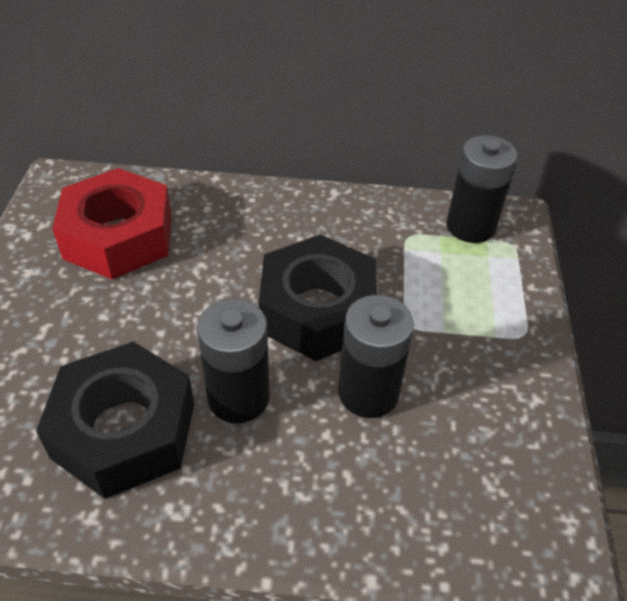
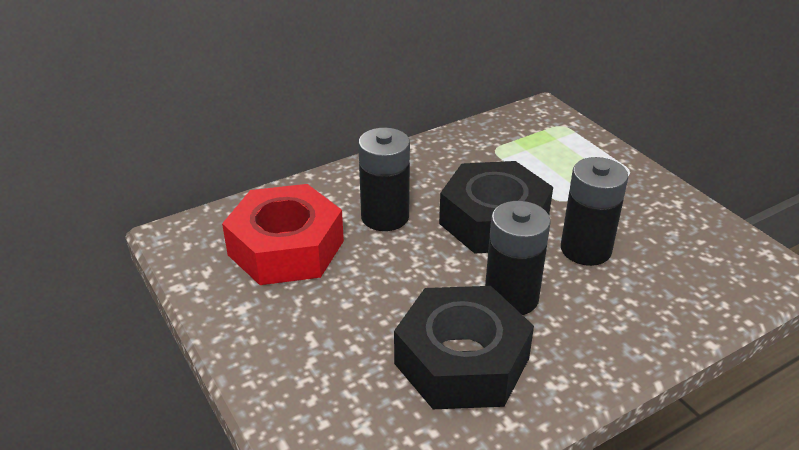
camera: 35 degrees left, 10 degrees down
(470, 226) = (526, 126): black battery -> black battery (385, 217)

